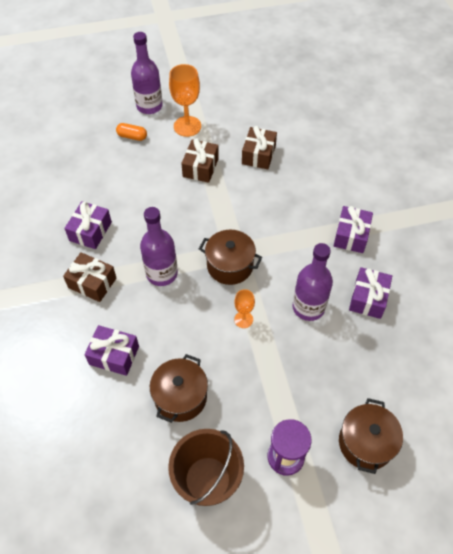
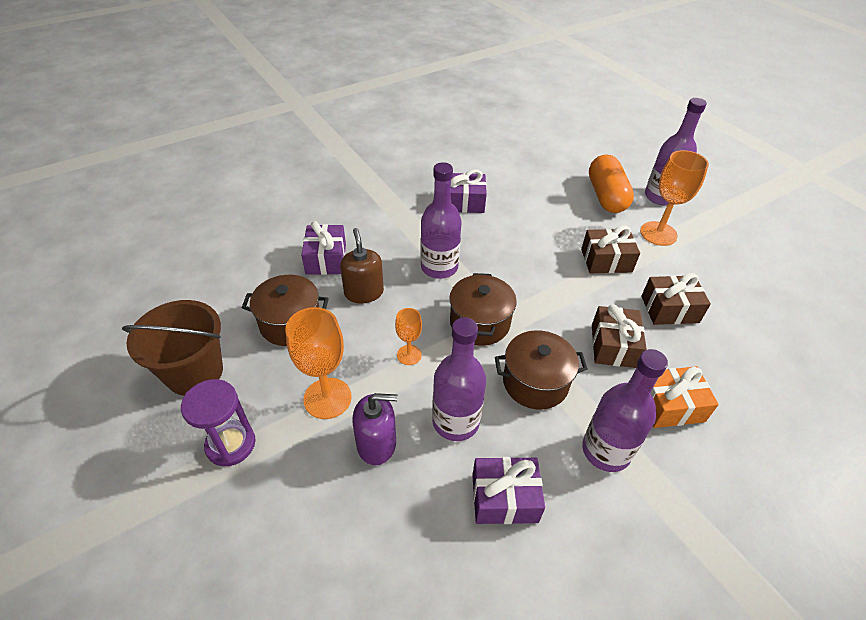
camera: 70 degrees right, 10 degrees down
(92, 283) = (404, 221): brown gift -> brown gift (613, 346)
(132, 136) = (606, 196): orange capsule -> orange capsule, size x1.94
(167, 335) = (364, 292): none -> brown soap dispenser
(265, 383) = (327, 398): none -> orange goblet
(312, 359) = (376, 444): none -> purple soap dispenser
(330, 191) = (670, 405): none -> orange gift
(351, 235) = (606, 451): purple gift -> purple bottle
(365, 443) = (263, 542): brown pot -> brown pot (535, 382)

